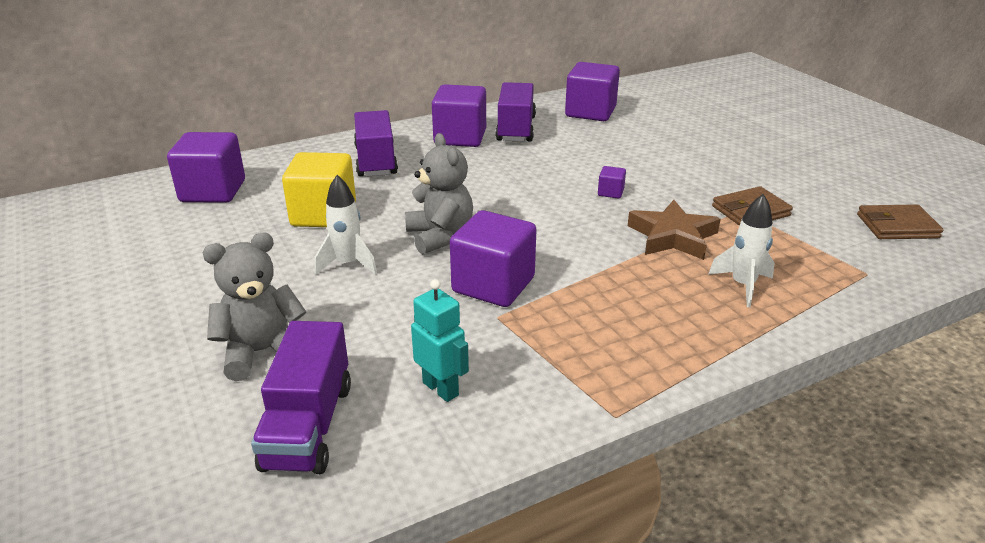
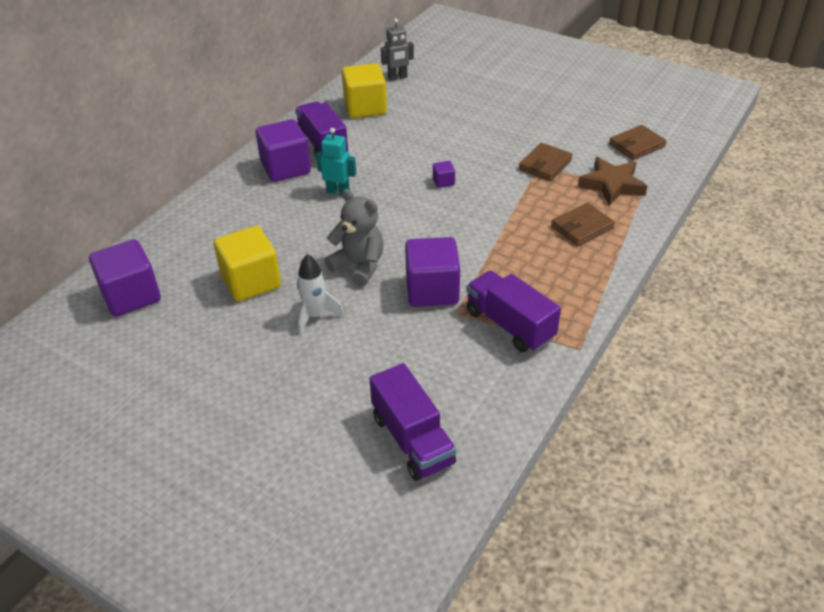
camera: 30 degrees left, 10 degrees up
(262, 352) = (327, 407): grey teddy bear -> none
(376, 161) = (239, 216): purple truck -> purple truck (509, 325)
(441, 388) = (468, 378): turquoise robot -> turquoise robot (338, 191)
(590, 112) = (365, 108): purple cube -> yellow cube
(650, 97) = (397, 77): none -> grey robot
(672, 236) = (513, 205): brown star -> brown star (612, 185)
(742, 285) = (582, 227): white rocket -> brown wallet

